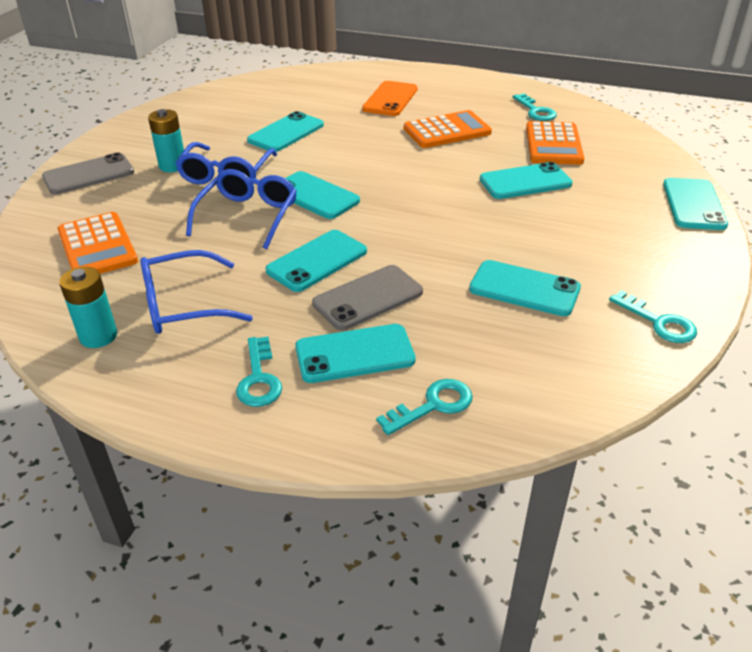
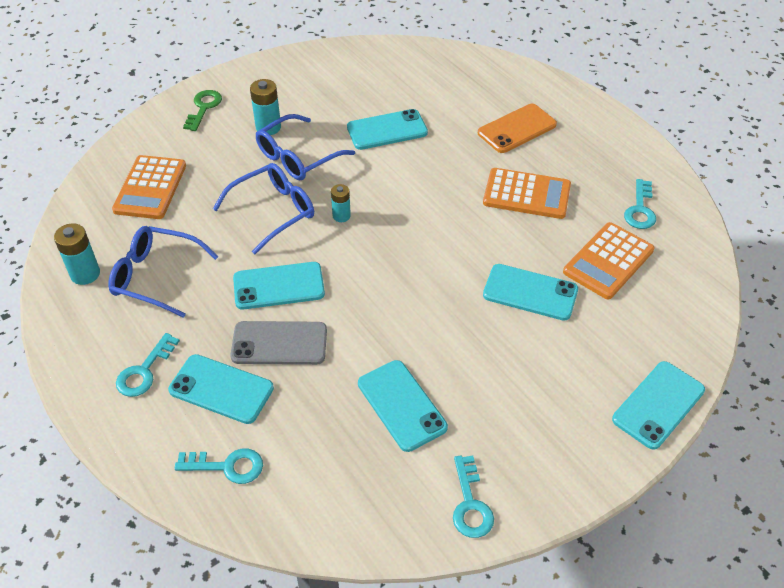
camera: 35 degrees right, 10 degrees up
(88, 174) = (203, 108): grey phone -> green key
(315, 196) = (341, 216): turquoise phone -> turquoise battery

